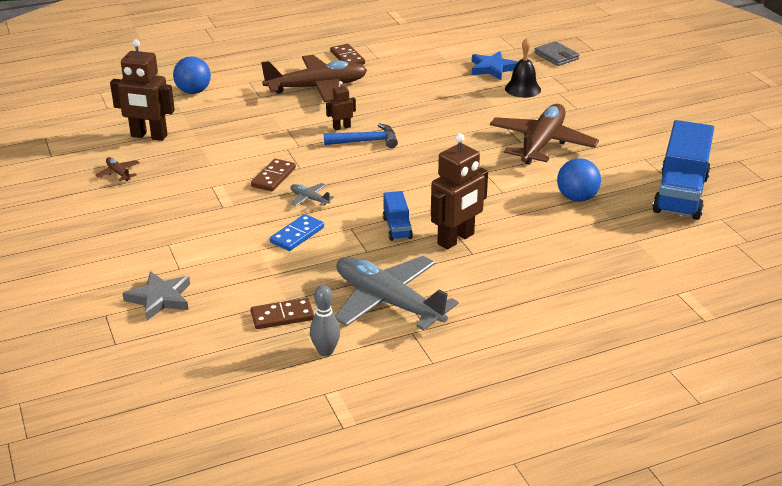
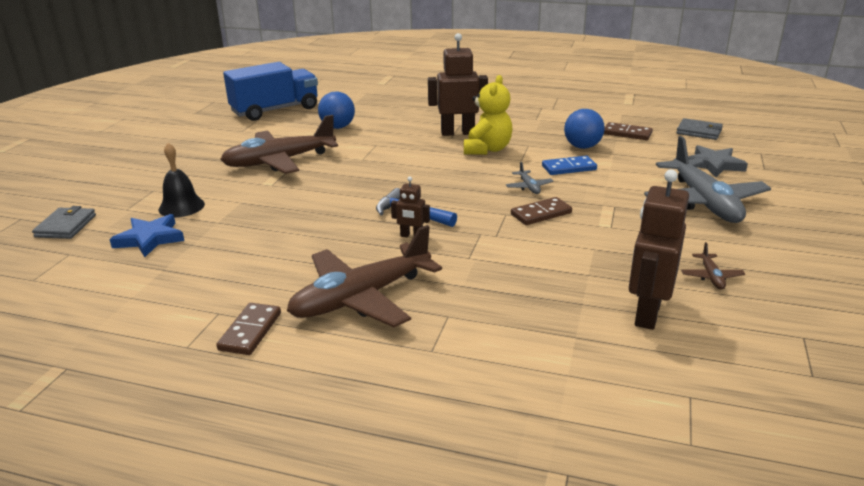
camera: 140 degrees left, 5 degrees down
(149, 136) = (647, 313): brown robot -> brown robot turned 120 degrees counterclockwise
(193, 91) = (529, 368): blue ball -> blue ball (582, 147)
(202, 358) = (699, 132): none -> grey wallet
(317, 87) = (361, 298): brown plane -> brown plane turned 60 degrees counterclockwise
(325, 351) = (614, 115): grey bowling pin -> none
(388, 302) = (549, 121): grey plane -> grey plane (704, 202)
(397, 228) = (487, 149): blue truck -> yellow teddy bear

